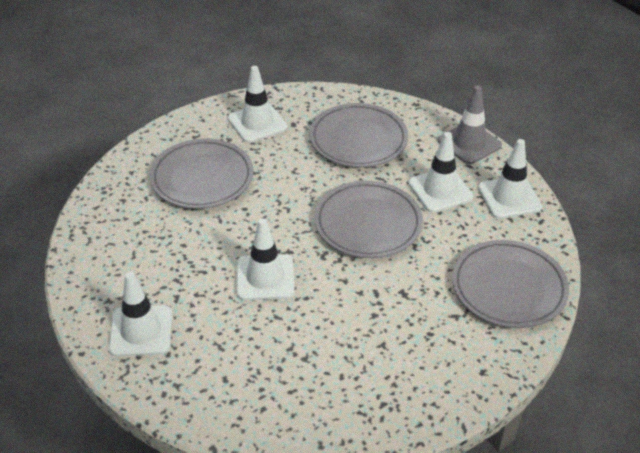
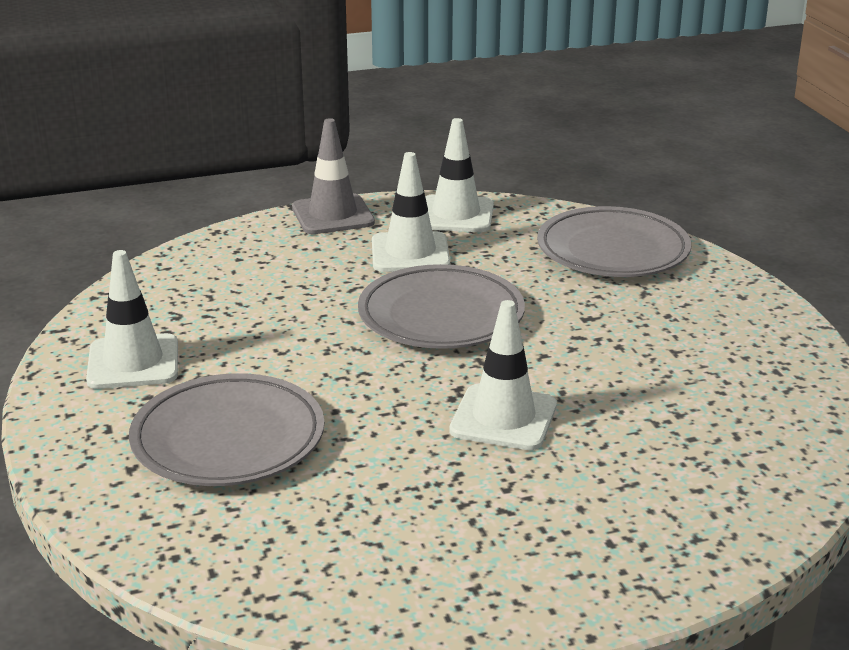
camera: 70 degrees left, 15 degrees down
(141, 331) = (566, 559): white traffic cone -> none
(358, 140) = (255, 287): grey plate -> none

